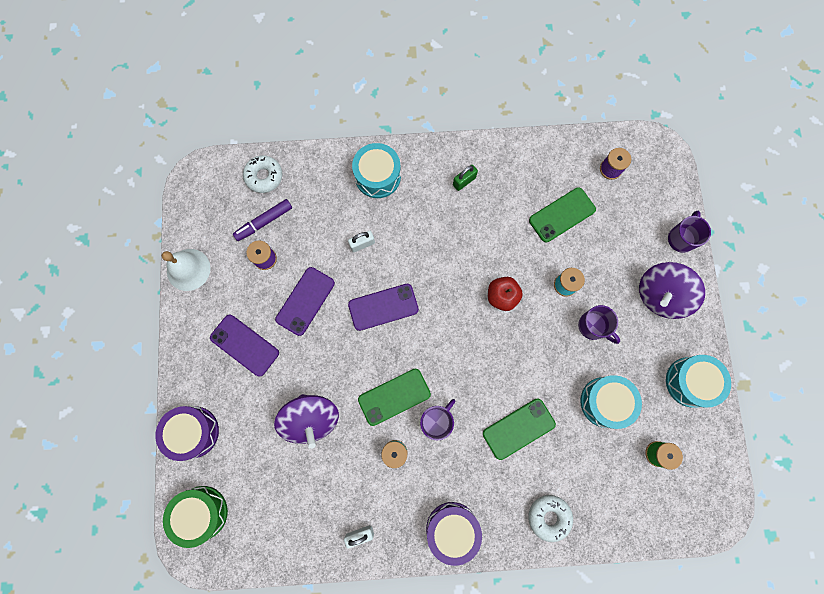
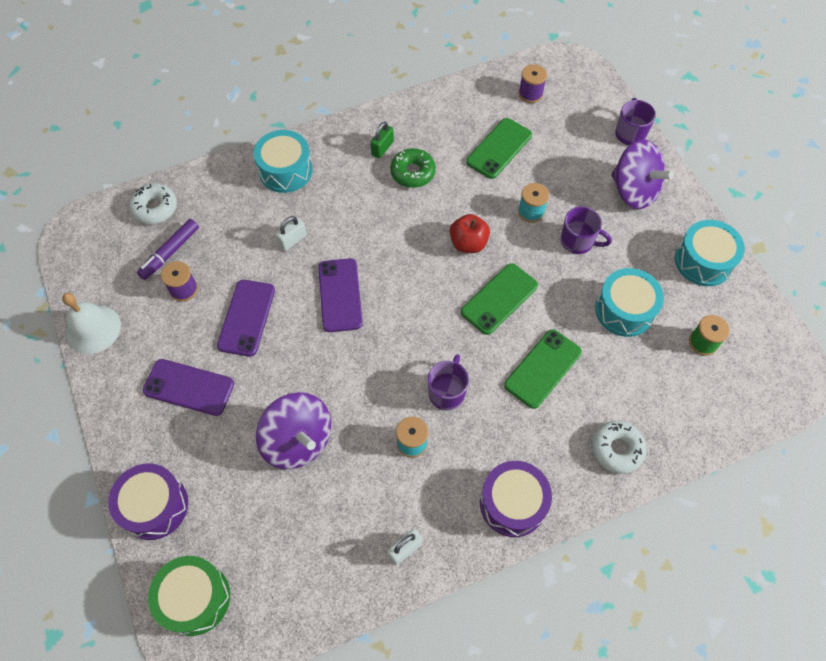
camera: 20 degrees left, 15 degrees down
(383, 307) = (340, 295): purple phone -> purple phone turned 60 degrees counterclockwise
(394, 397) = (388, 383): green phone -> green phone (499, 299)
(481, 213) = (412, 172): none -> green donut
(660, 295) = (634, 190): purple spinning top -> purple spinning top turned 75 degrees counterclockwise

